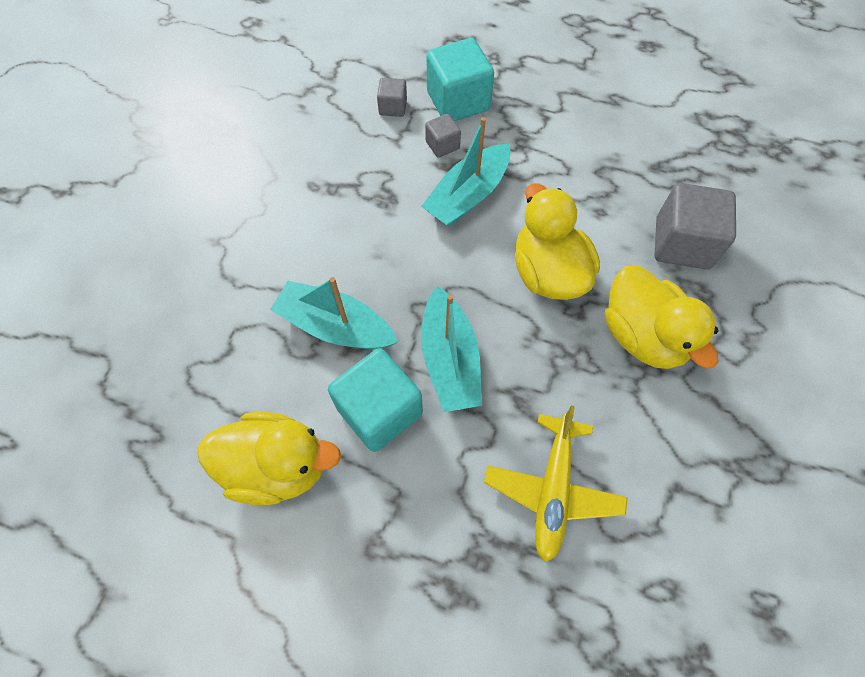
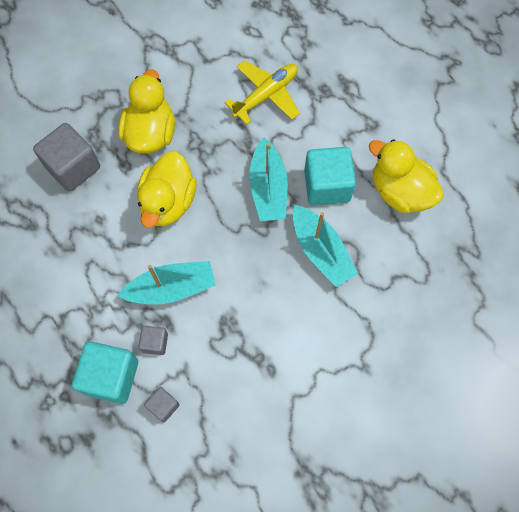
camera: 145 degrees left, 5 degrees up
(449, 359) = (268, 188): turquoise boat -> turquoise boat turned 150 degrees clockwise

